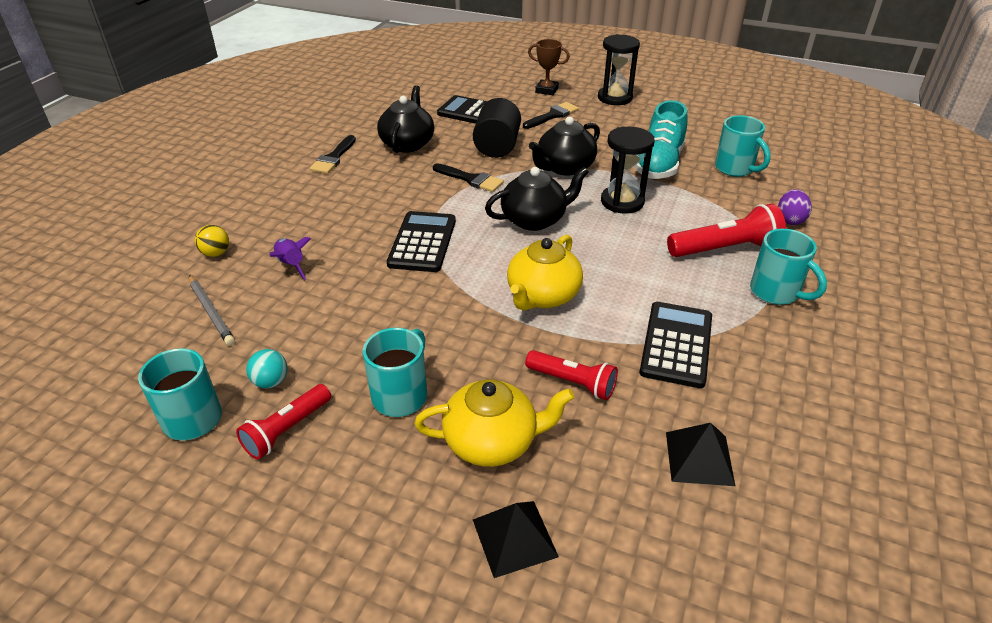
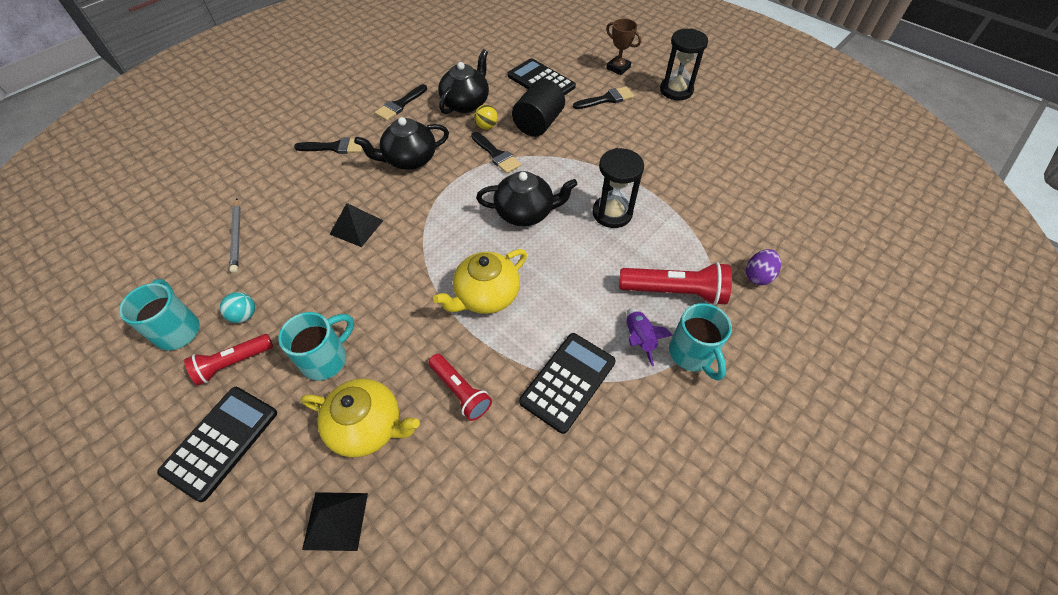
camera: 20 degrees right, 15 degrees up
(216, 253) = (267, 181): yellow ball -> yellow ball (486, 126)
(281, 207) = (335, 147): none -> black brush
(291, 265) = (313, 207): purple rocket -> purple rocket (639, 339)
(422, 242) = (422, 212): black calculator -> black calculator (221, 442)
(564, 167) = (583, 161): black teapot -> black teapot (409, 160)
(659, 164) = (671, 179): turquoise shoe -> none
(699, 458) = (518, 502): black pyramid -> black pyramid (356, 227)
(735, 169) = (741, 202): turquoise mug -> none

